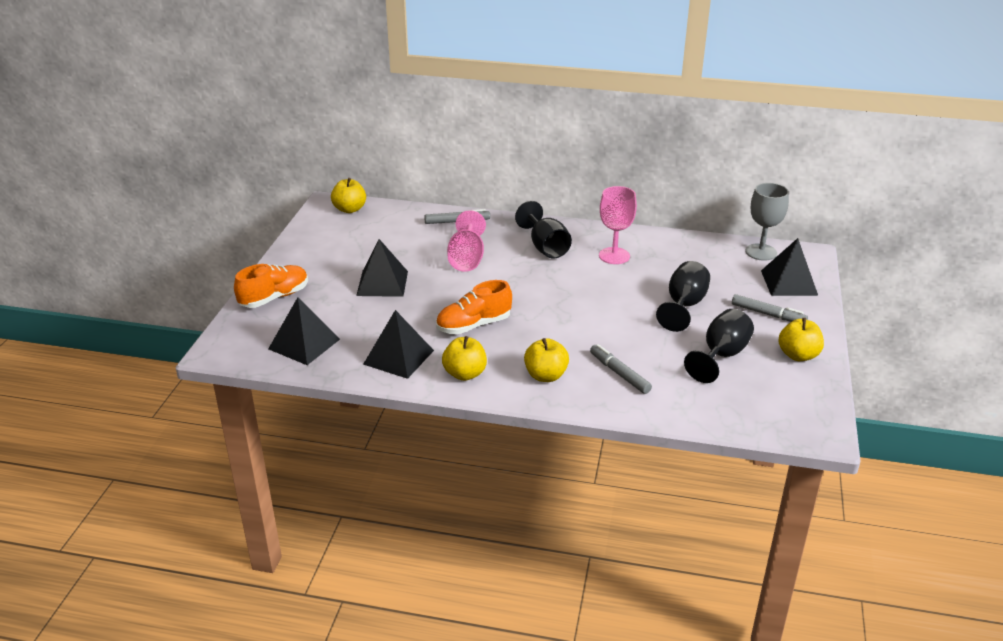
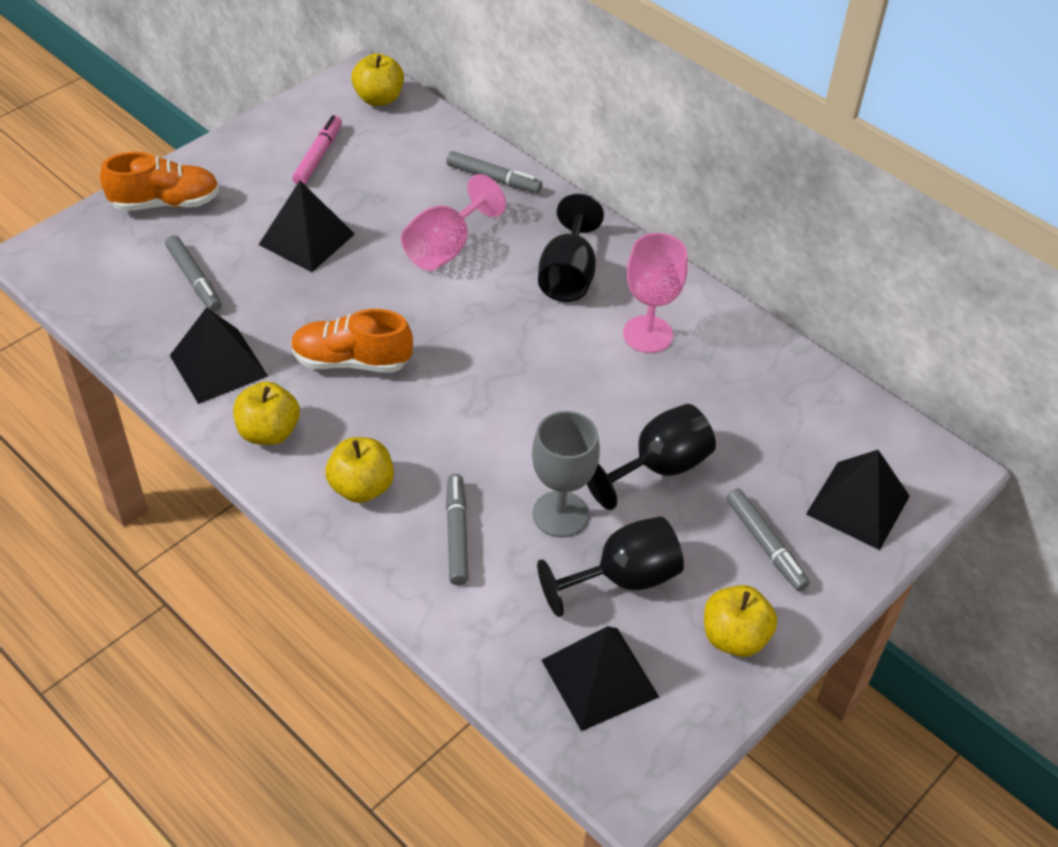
camera: 30 degrees right, 15 degrees up
(304, 344) = (134, 291): black pyramid -> black pyramid (599, 678)
(336, 325) = (194, 279): none -> grey marker
(344, 245) = (318, 156): none -> pink marker
(761, 252) = (873, 429): grey goblet -> grey goblet (560, 514)

